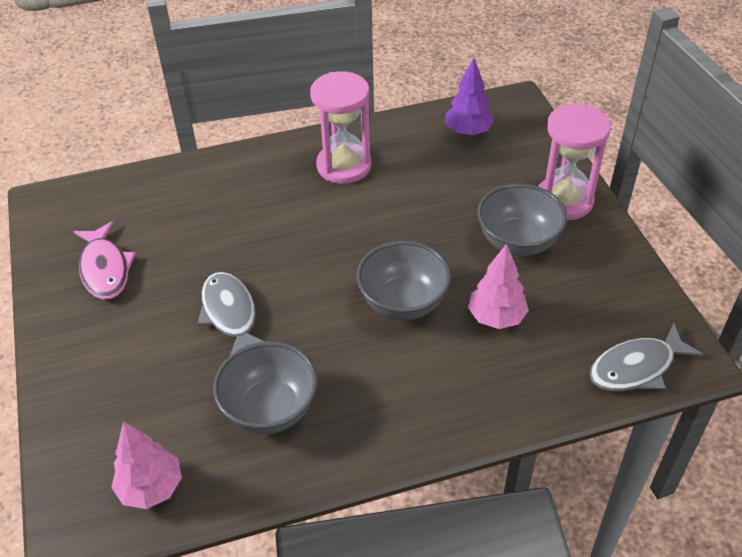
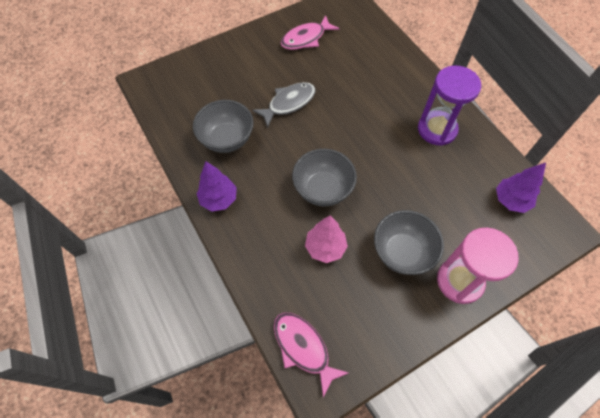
camera: 75 degrees right, 15 degrees up
(151, 488) = (171, 102): pink tree -> none
(344, 166) = (437, 129): pink hourglass -> purple hourglass
(384, 436) = (219, 199): none -> purple tree
(636, 368) = (303, 348): grey fish -> pink fish

